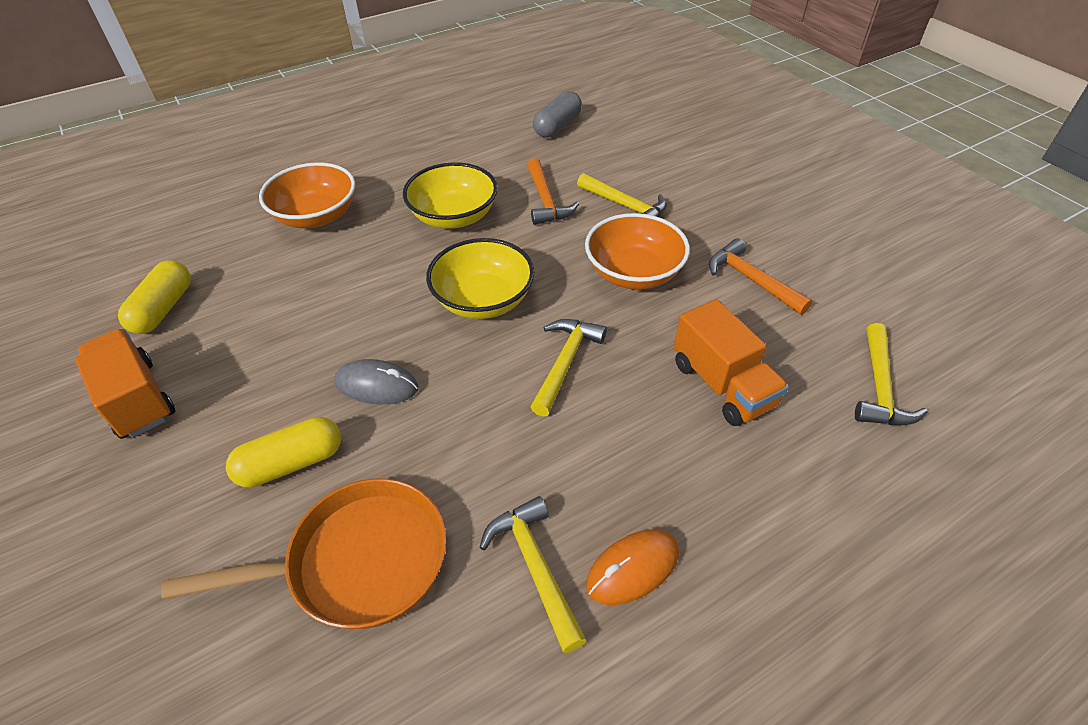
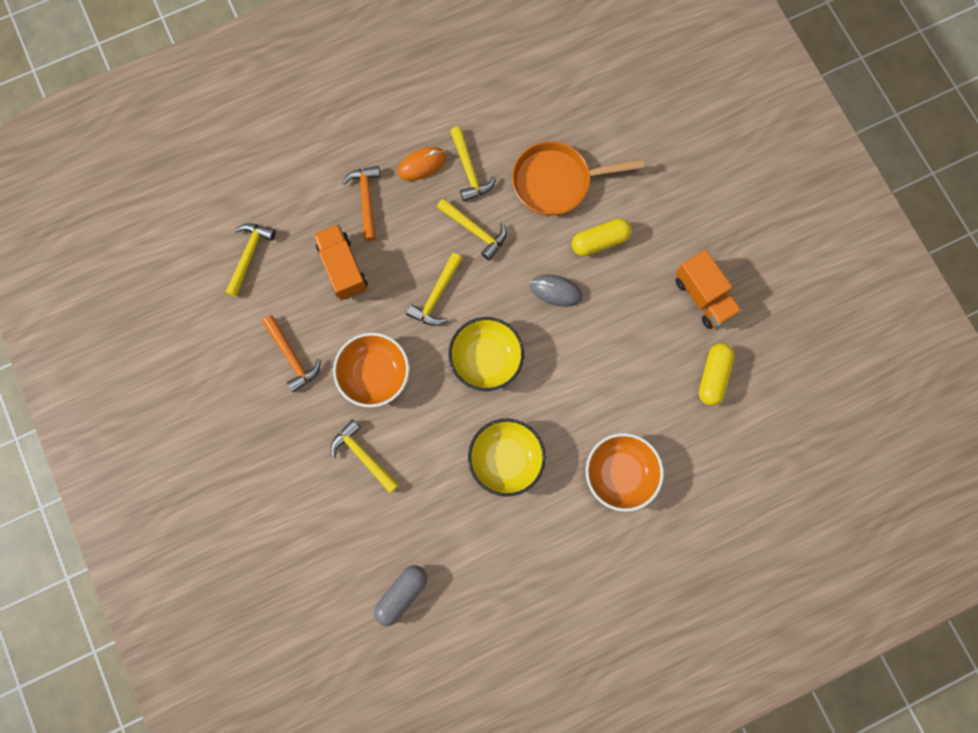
camera: 175 degrees left, 30 degrees up
(514, 459) = (475, 230): none -> yellow hammer
(545, 200) = (428, 472): orange hammer -> orange hammer (366, 200)

